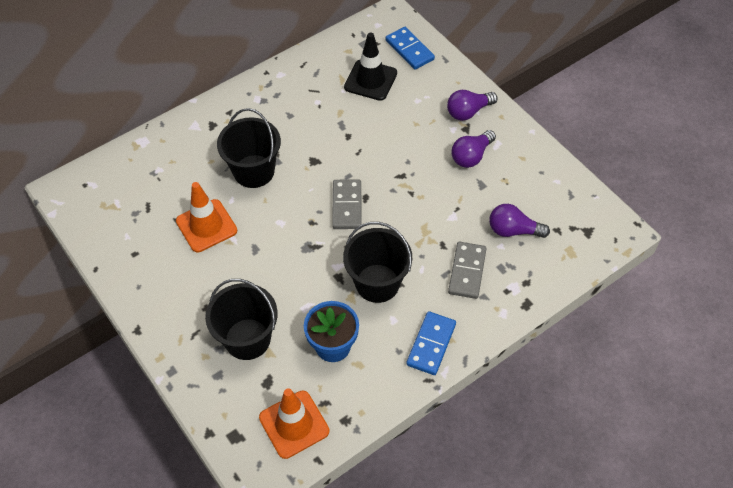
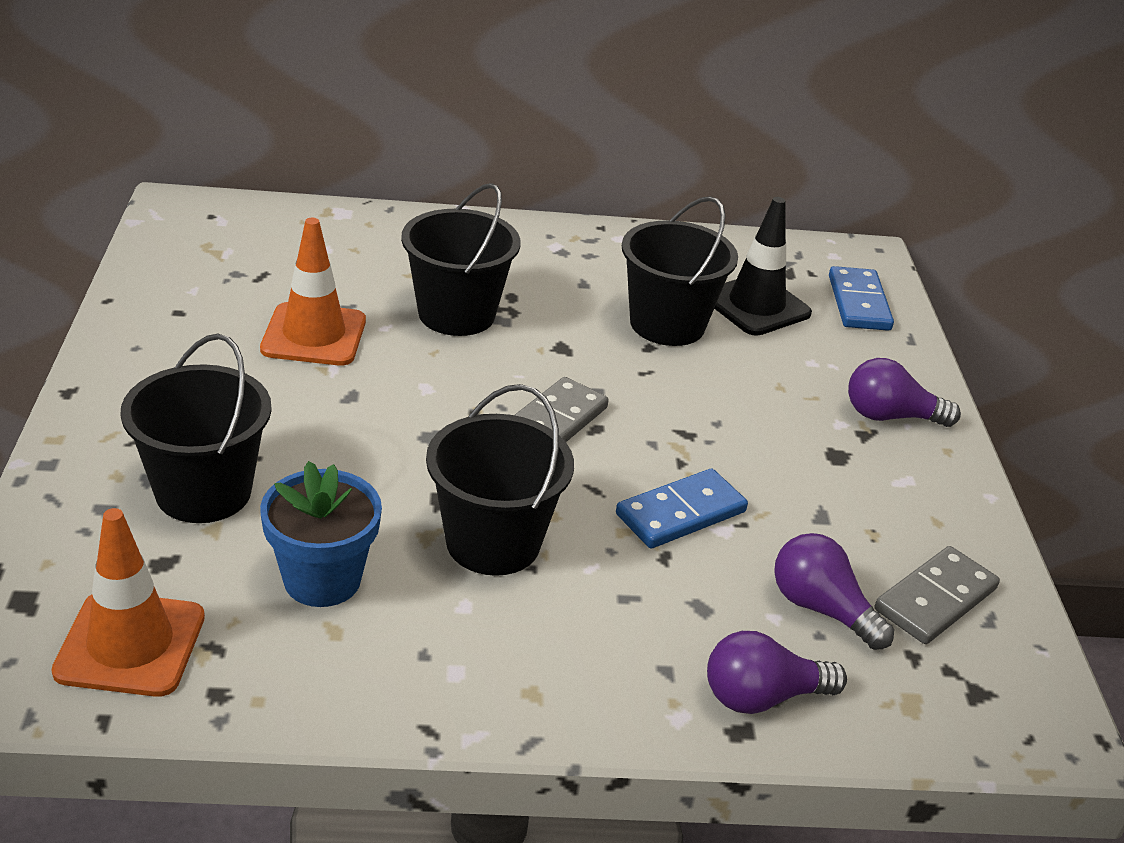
camera: 30 degrees right, 20 degrees down
(344, 117) = (667, 324): none -> black bucket
(431, 344) = (492, 680): blue domino -> blue domino (680, 513)
(467, 271) = (672, 617): grey domino -> grey domino (935, 599)
(471, 156) = (839, 471): purple light bulb -> purple light bulb (762, 697)

